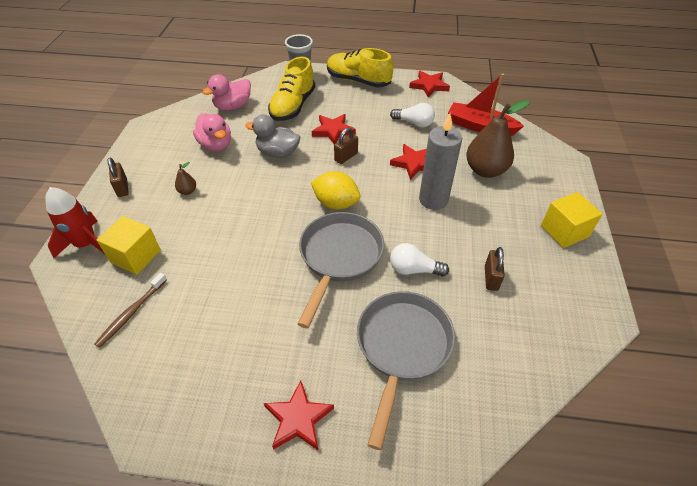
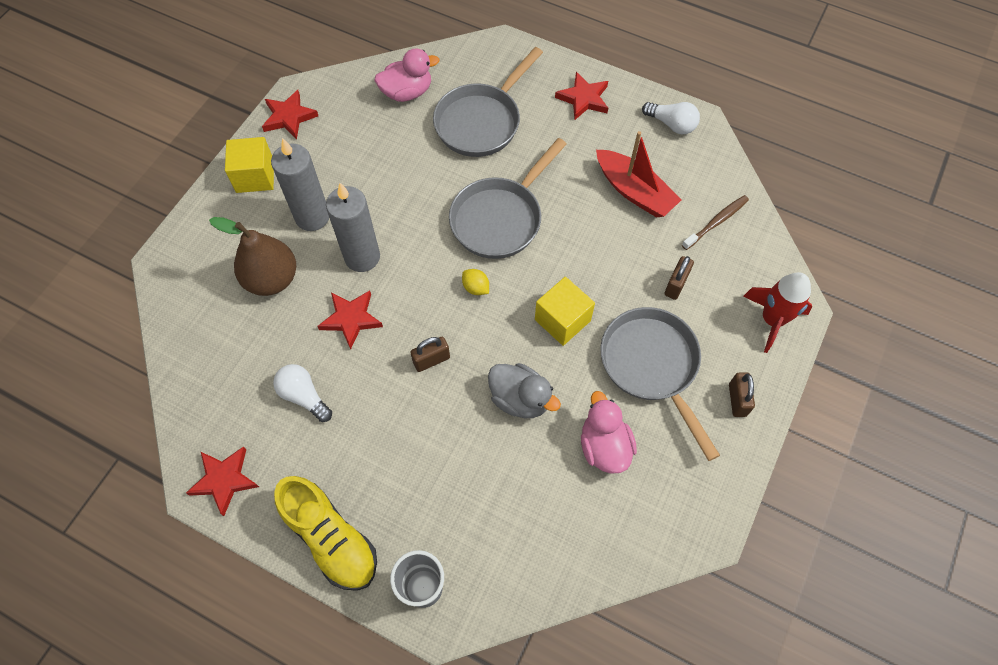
camera: 160 degrees left, 15 degrees up
(135, 256) = (715, 286): yellow cube -> yellow cube (562, 320)
(187, 191) = (652, 366): brown pear -> grey pan
(233, 106) = (563, 537): pink duck -> pink duck (407, 92)
(293, 106) = (466, 503): yellow shoe -> none
(333, 131) = (427, 419): red star -> red star (289, 117)
(336, 203) = (476, 288): yellow lemon -> yellow lemon, size x0.54
(414, 269) = (433, 183): white light bulb -> white light bulb (671, 124)
(480, 127) = (219, 356): red boat -> red boat (634, 191)
(491, 278) = (366, 153): brown padlock -> brown padlock (676, 285)
(492, 215) = (312, 217): none -> grey candle

